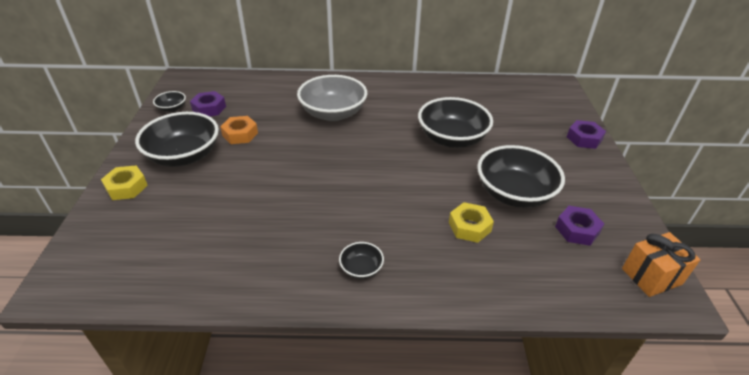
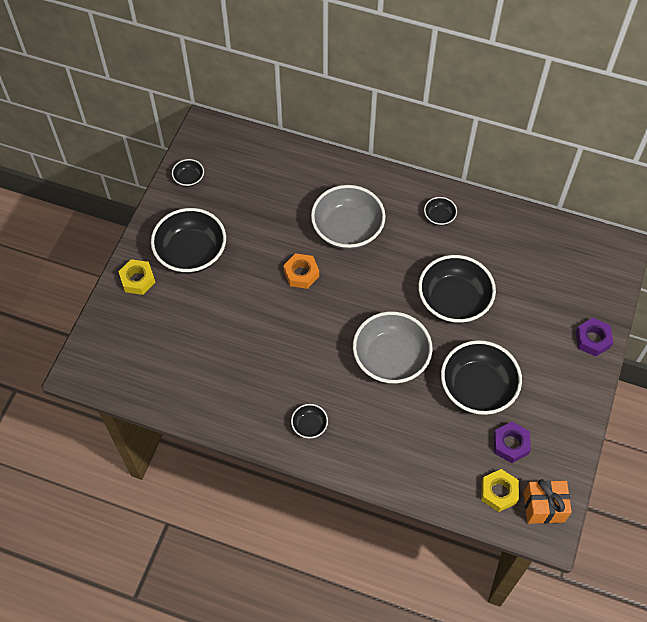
camera: 20 degrees right, 20 degrees up
(209, 108) = (225, 188): purple nut -> none
(240, 134) = (248, 236): orange nut -> orange nut (301, 274)
(407, 92) = (439, 217): none -> black bowl
(418, 191) = (390, 359): none -> grey bowl
(469, 226) = (417, 412): yellow nut -> yellow nut (498, 492)

